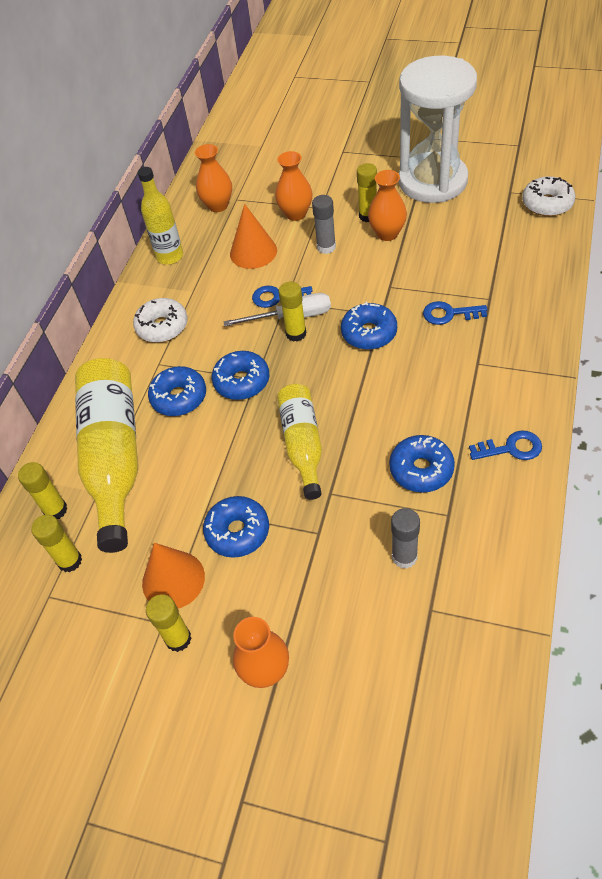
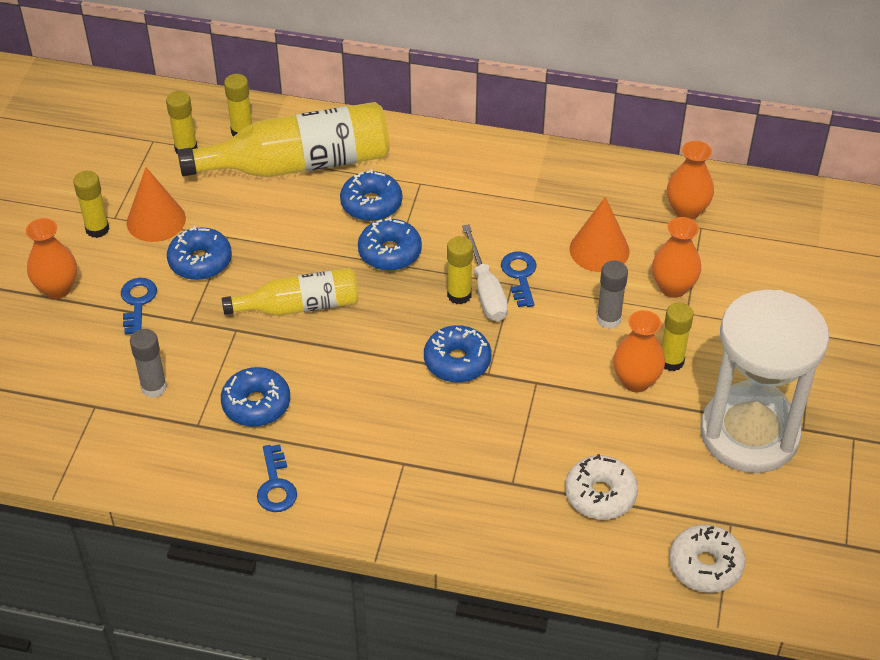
camera: 80 degrees right, 5 degrees down
(162, 327) = (475, 180): white donut -> white donut (600, 494)
(170, 256) = (590, 175): yellow bottle -> none
(449, 314) = (486, 440): blue key -> blue key (137, 302)

